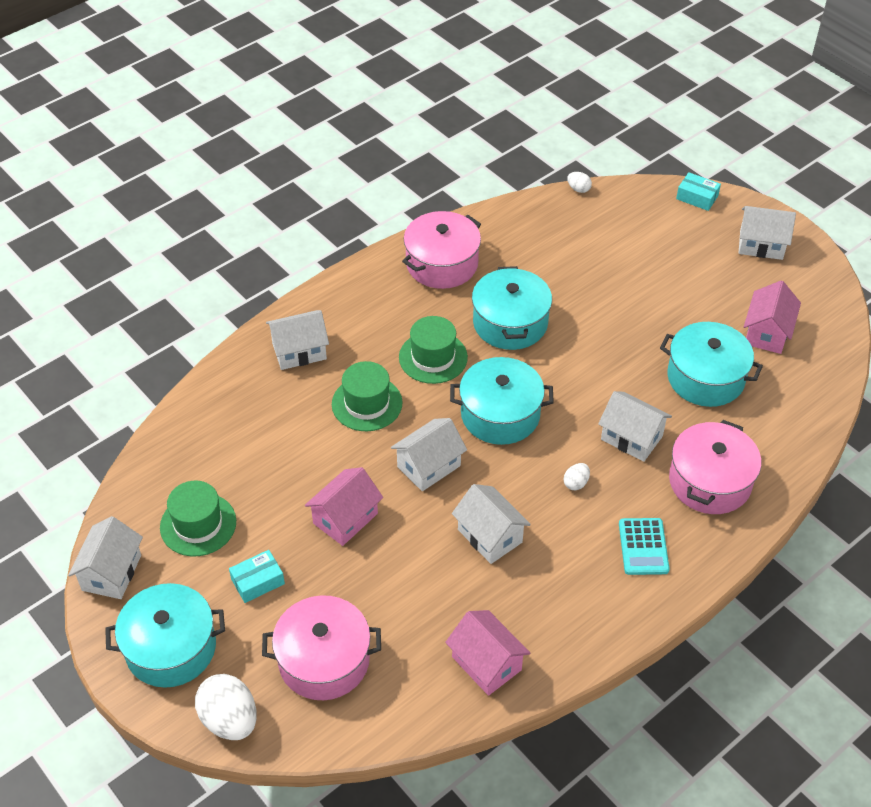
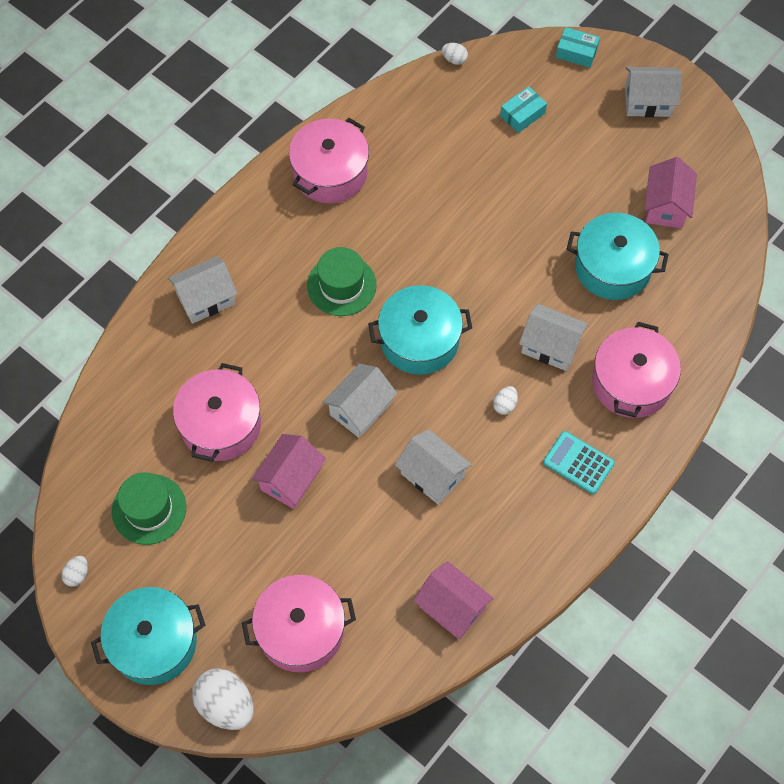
camera: 10 degrees left, 15 degrees up
(111, 573) = (77, 574): white house -> white egg
(258, 581) = (220, 560): turquoise box -> turquoise box (522, 114)
(287, 460) = (221, 424): none -> pink pot
(367, 403) = (286, 349): green hat -> none
(510, 323) = (411, 233): turquoise pot -> none
(643, 547) = (578, 463): turquoise calculator -> turquoise calculator turned 135 degrees clockwise

